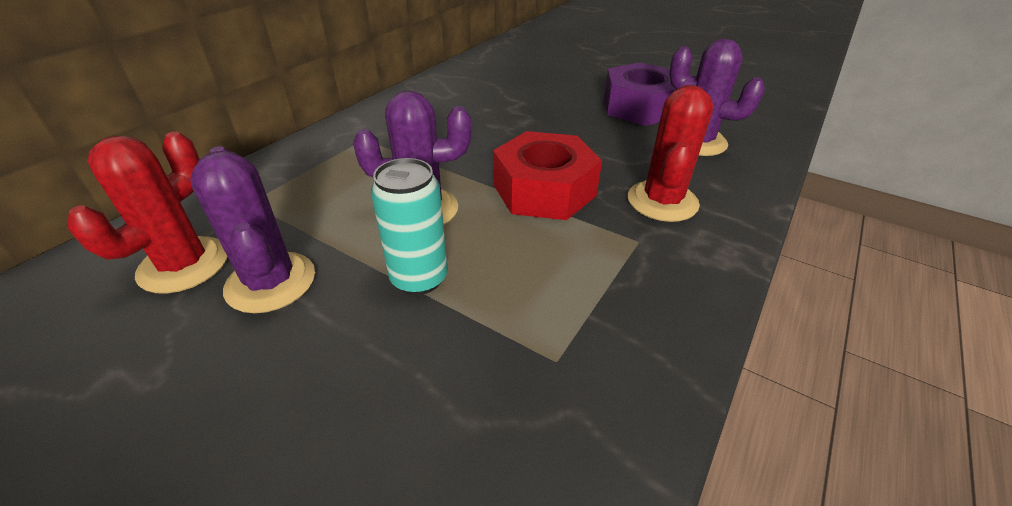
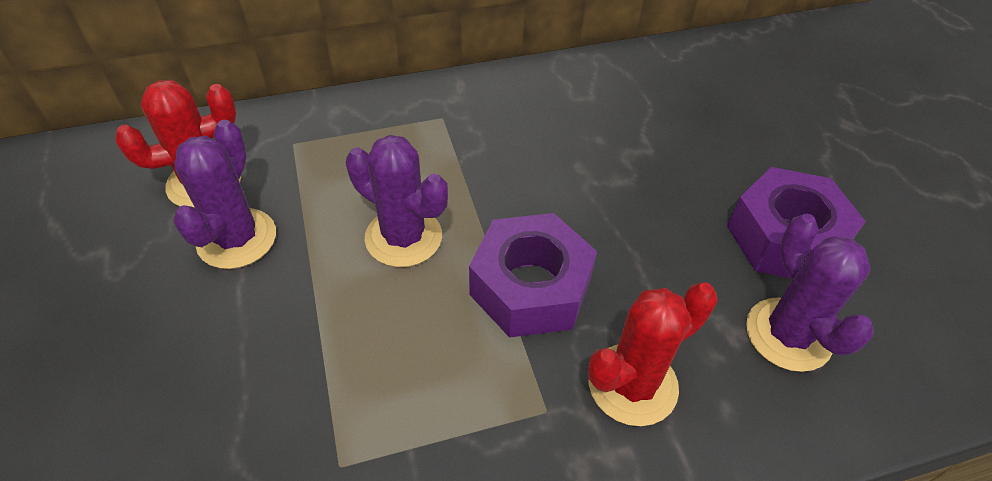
camera: 40 degrees right, 10 degrees up
(419, 278) = (328, 310): turquoise can -> none
(544, 190) = (531, 287): red nut -> purple nut

